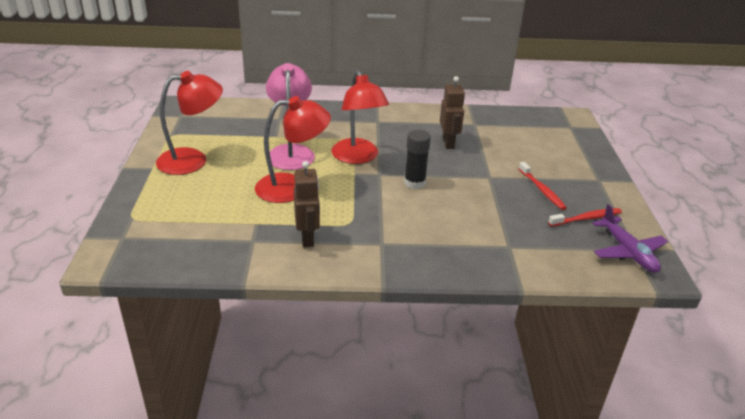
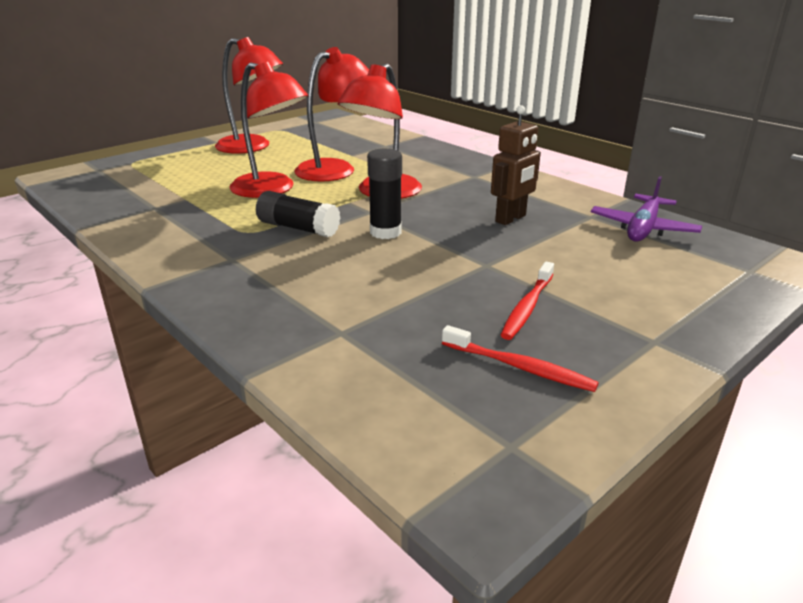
camera: 50 degrees right, 5 degrees down
(291, 152) = (334, 168): pink lamp -> red lamp
(307, 238) = (190, 225): brown robot -> none
(369, 205) = (298, 228): none -> black glue stick
(628, 252) = (489, 440): purple plane -> purple plane (643, 228)

